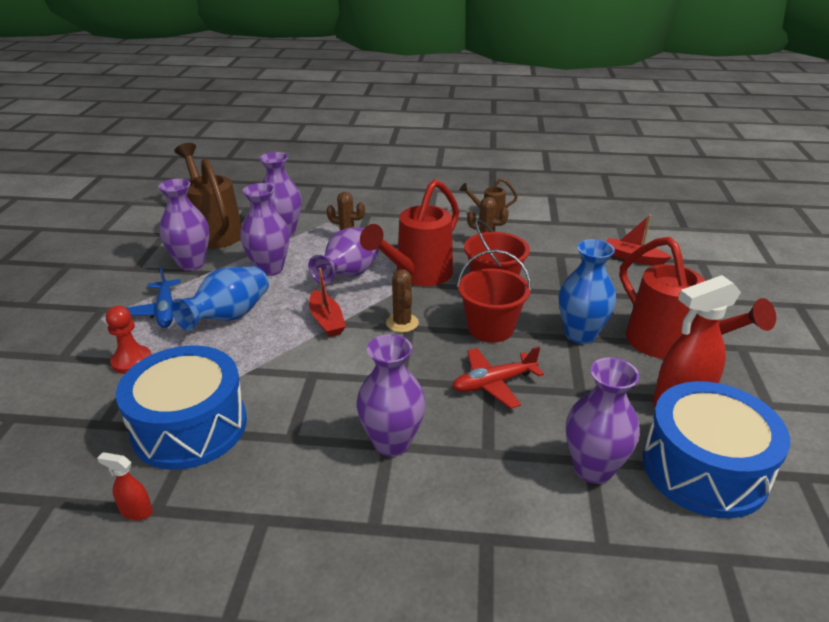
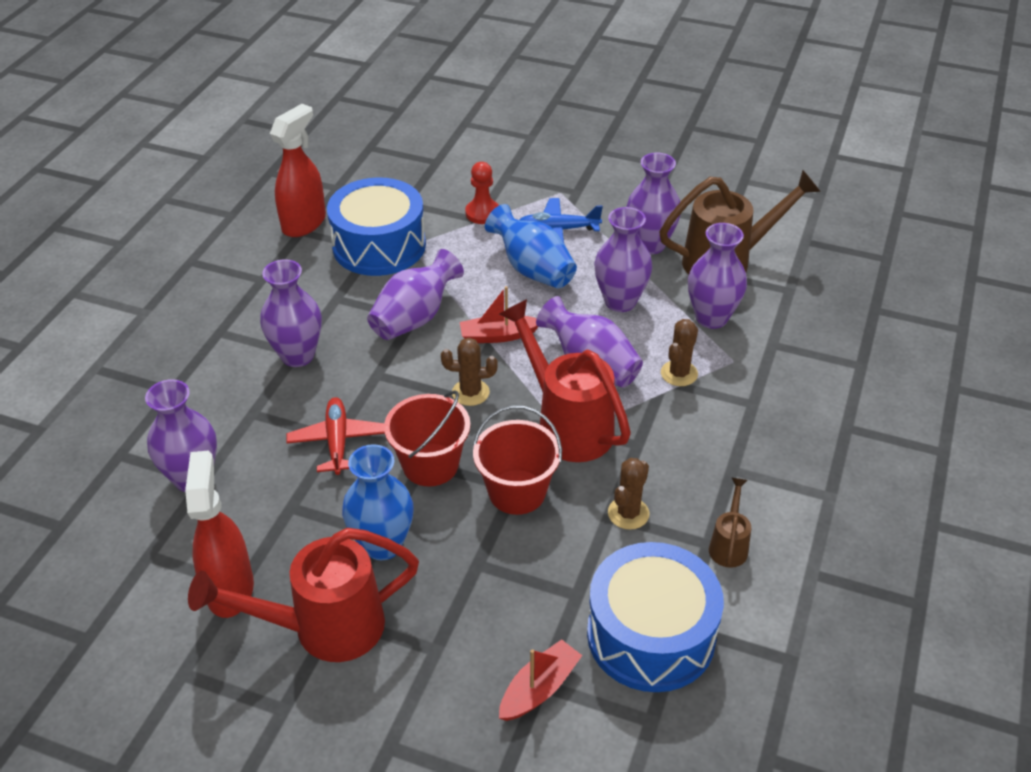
camera: 105 degrees right, 10 degrees up
(136, 511) = (304, 223): red spray bottle -> red spray bottle, size x2.20
(312, 373) = (415, 318): none -> purple vase
(704, 469) = (143, 562): blue drum -> blue drum (651, 635)

